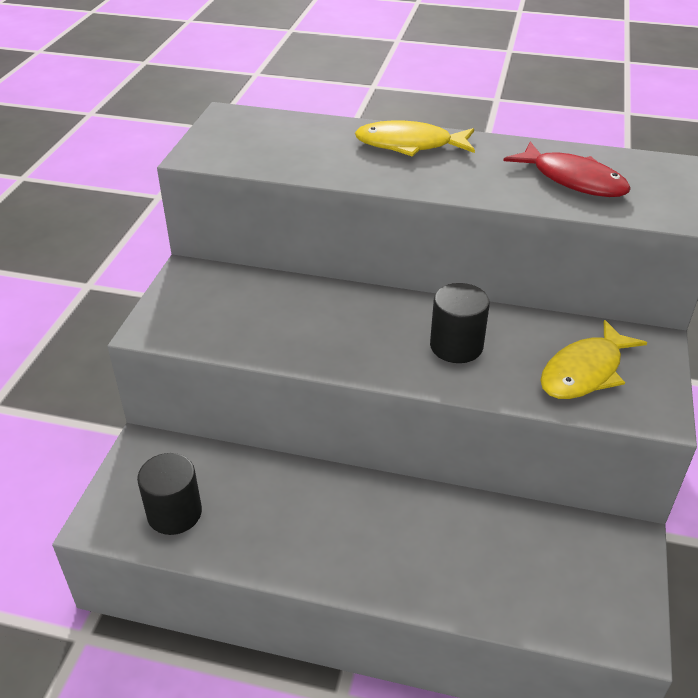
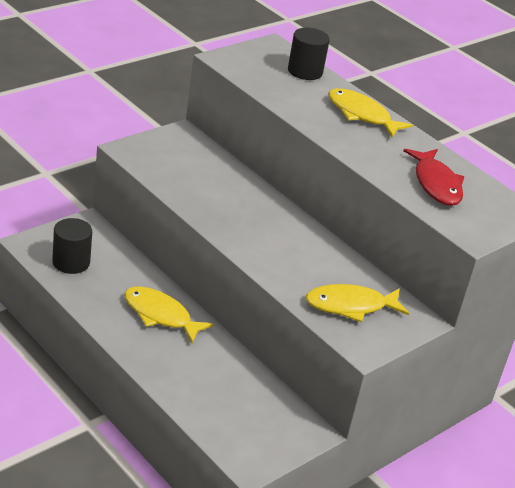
camera: 30 degrees right, 5 degrees down
(341, 511) = (160, 315): none -> yellow fish
(456, 346) = (290, 251): black cylinder -> black cylinder (305, 71)

